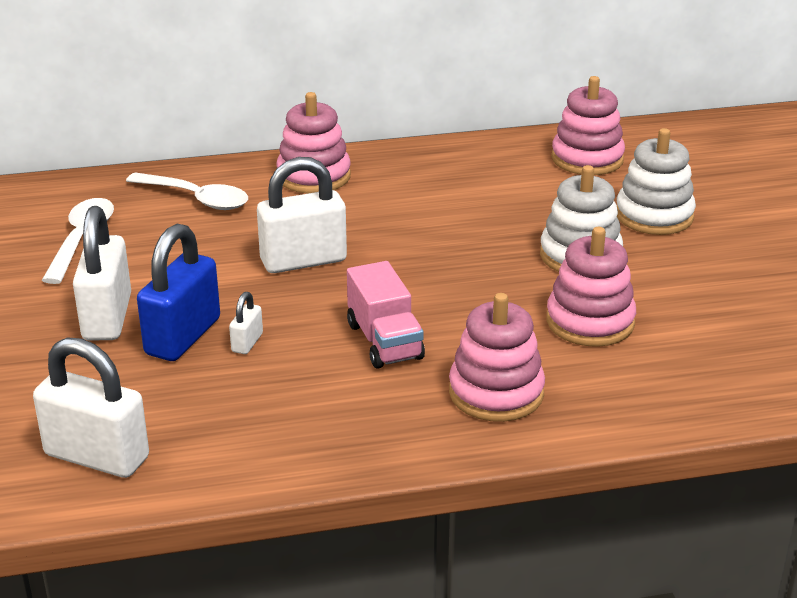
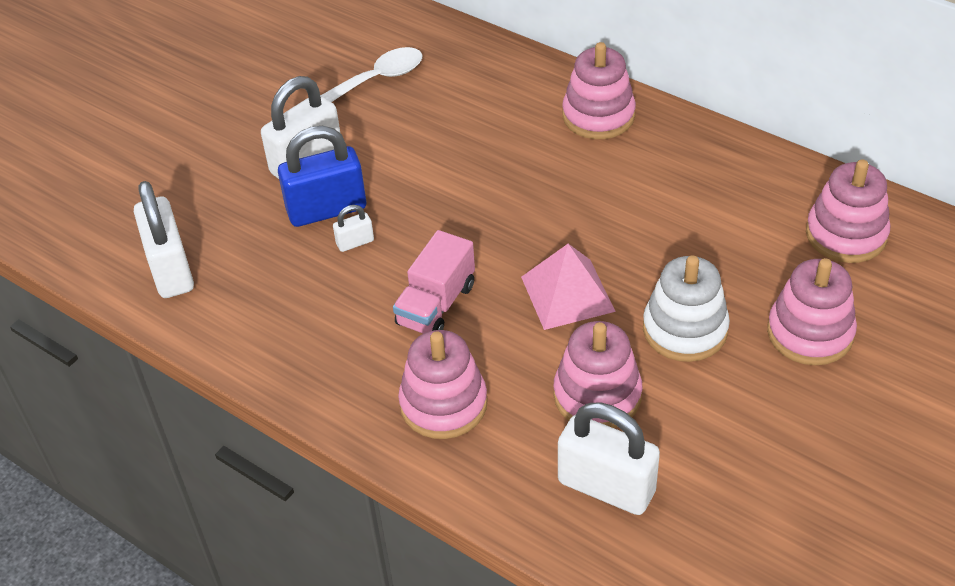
camera: 50 degrees right, 15 degrees up
(196, 199) = (490, 87): white spoon -> none
(303, 261) = (482, 194): white padlock -> white padlock (606, 486)
(470, 281) = (567, 294): none -> pink pyramid
(654, 216) = (810, 333): white stacking toy -> pink stacking toy

